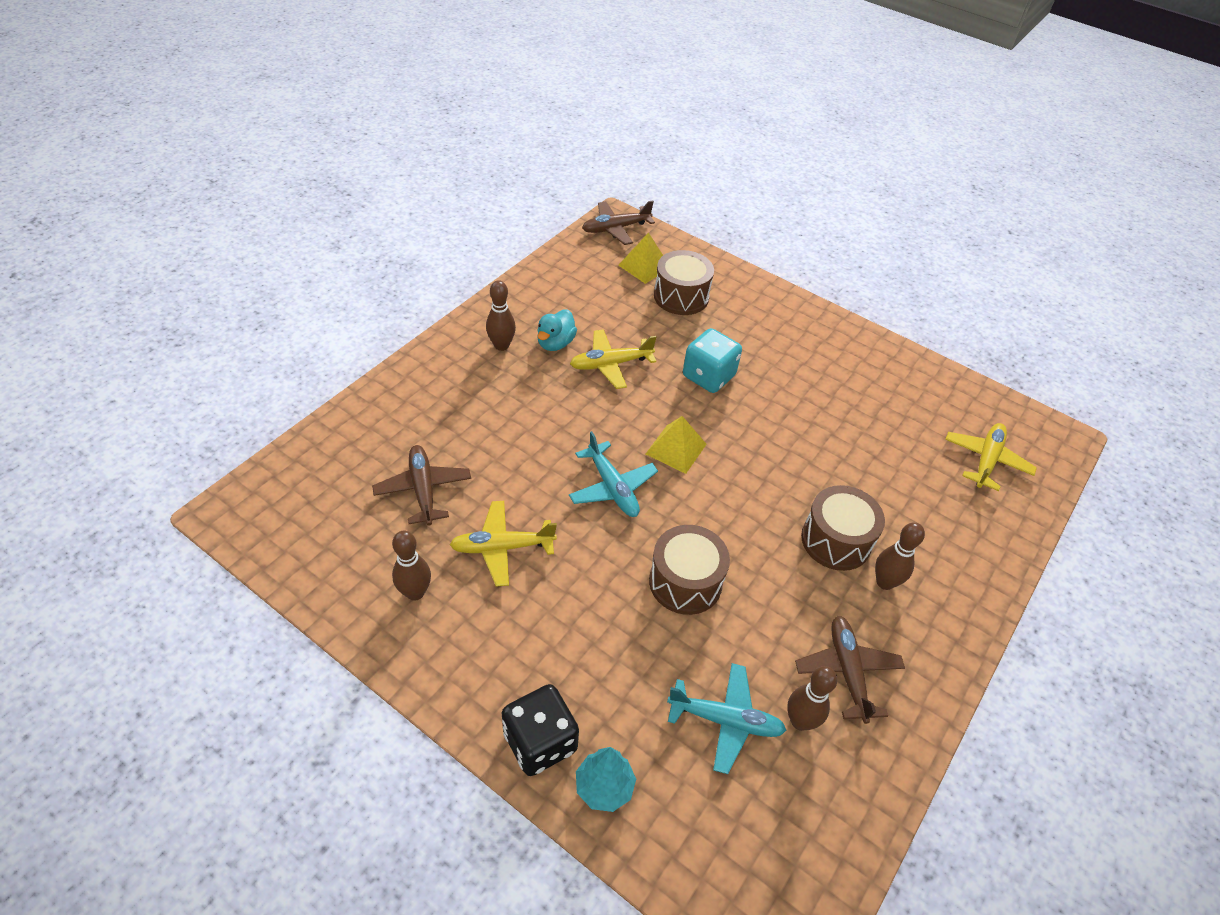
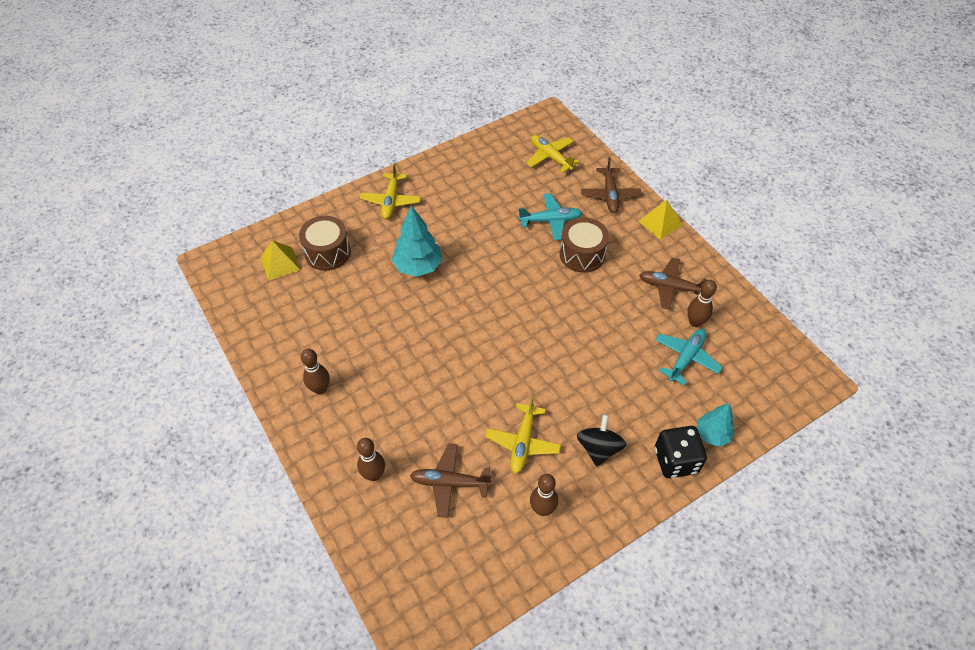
camera: 65 degrees left, 5 degrees up
(524, 636) = (598, 448): none -> black spinning top
(555, 343) = (336, 350): turquoise duck -> none
(610, 364) = (377, 322): yellow plane -> yellow plane (391, 201)
(612, 488) = (496, 359): turquoise plane -> turquoise plane (550, 221)
(615, 228) = (222, 267): brown plane -> brown plane (610, 195)
(676, 449) = (476, 310): yellow pyramid -> yellow pyramid (660, 223)
(685, 582) = (586, 344): brown drum -> none
(708, 376) = (418, 266): turquoise dice -> turquoise tree
(885, 582) = (619, 244): brown bowling pin -> brown bowling pin (374, 475)

